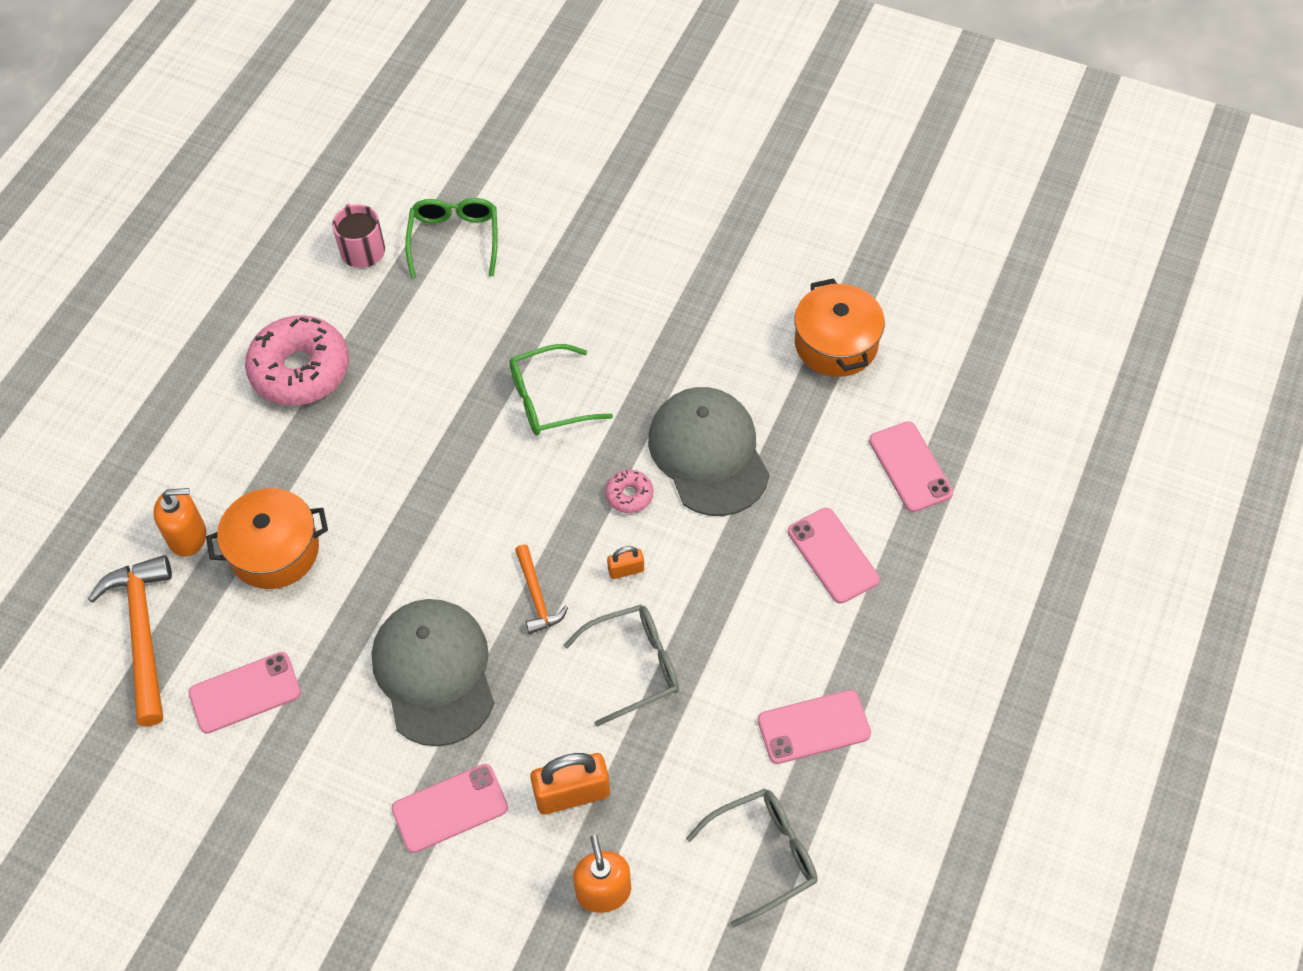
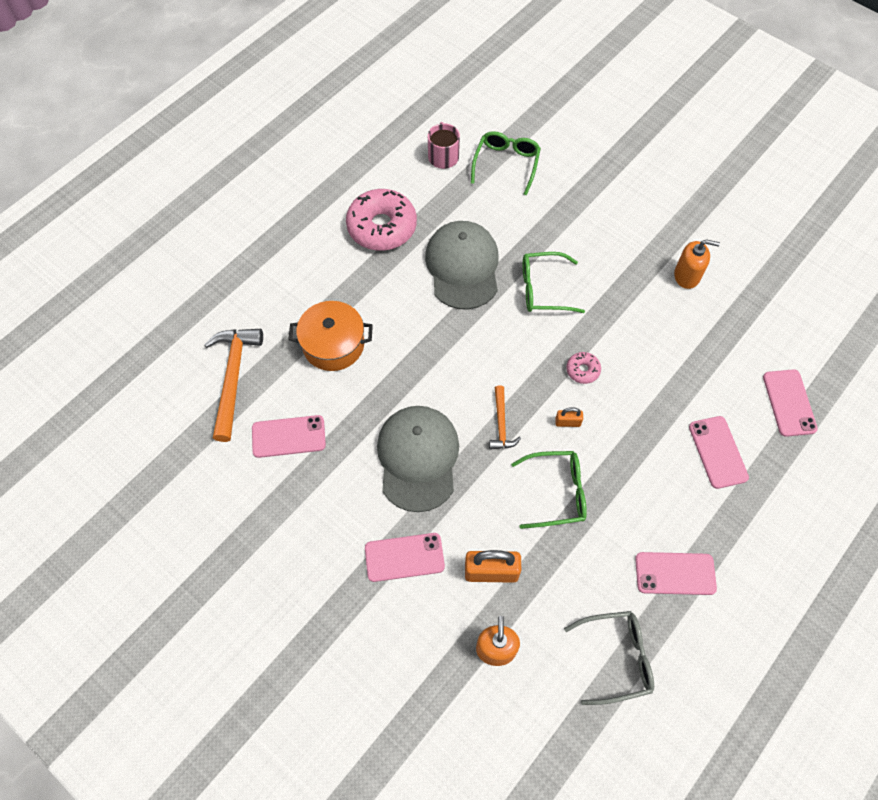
camera: 15 degrees right, 5 degrees up
(187, 536) = (279, 319): orange soap dispenser -> orange soap dispenser (687, 276)
(634, 666) = (556, 492): grey glasses -> green glasses
(708, 453) = (645, 355): grey cap -> grey cap (463, 267)
(836, 344) = (754, 301): orange pot -> none

